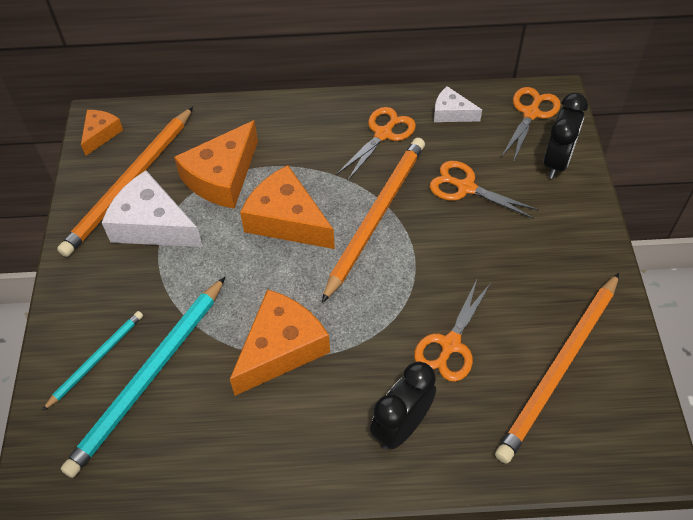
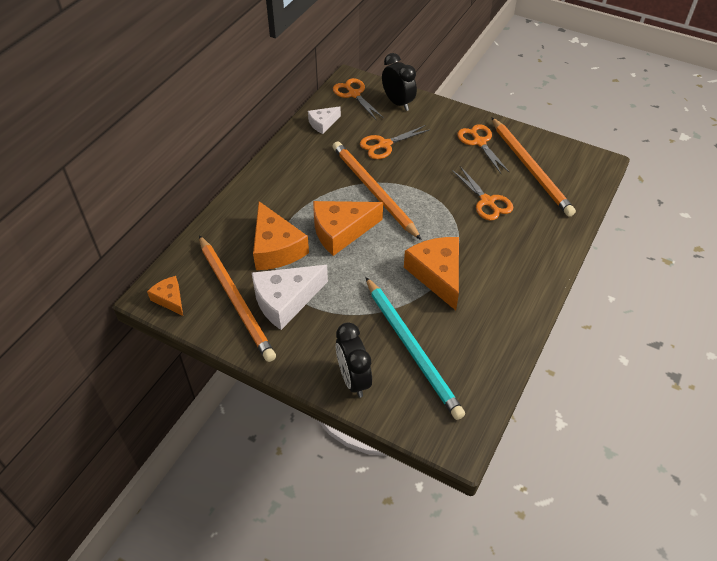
camera: 60 degrees left, 5 degrees down
(97, 359) = (377, 372): turquoise pencil -> none
(383, 134) = (311, 159): orange scissors -> orange scissors (479, 142)
(401, 426) = (525, 245): black clock -> black clock (353, 379)

